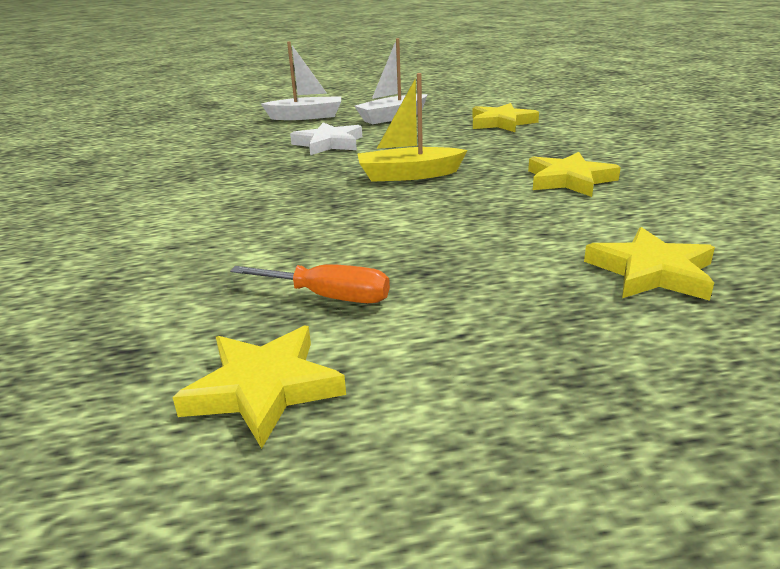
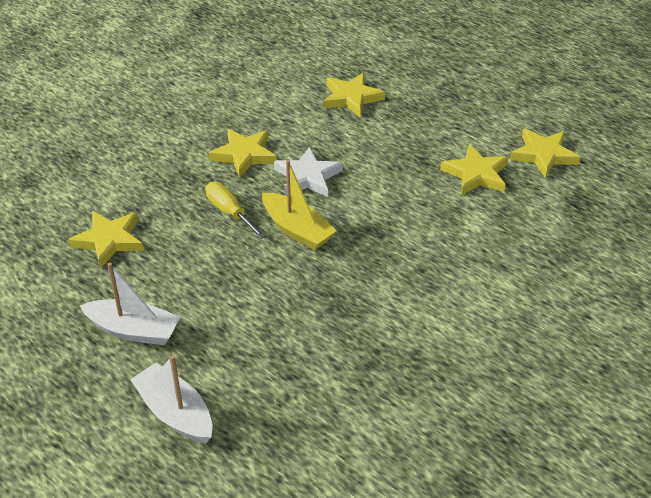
camera: 130 degrees left, 15 degrees up
(328, 144) = (259, 324): white star -> white star (308, 177)
(329, 297) = (476, 174): orange screwdriver -> yellow star
(478, 158) = (229, 212): none -> yellow screwdriver

